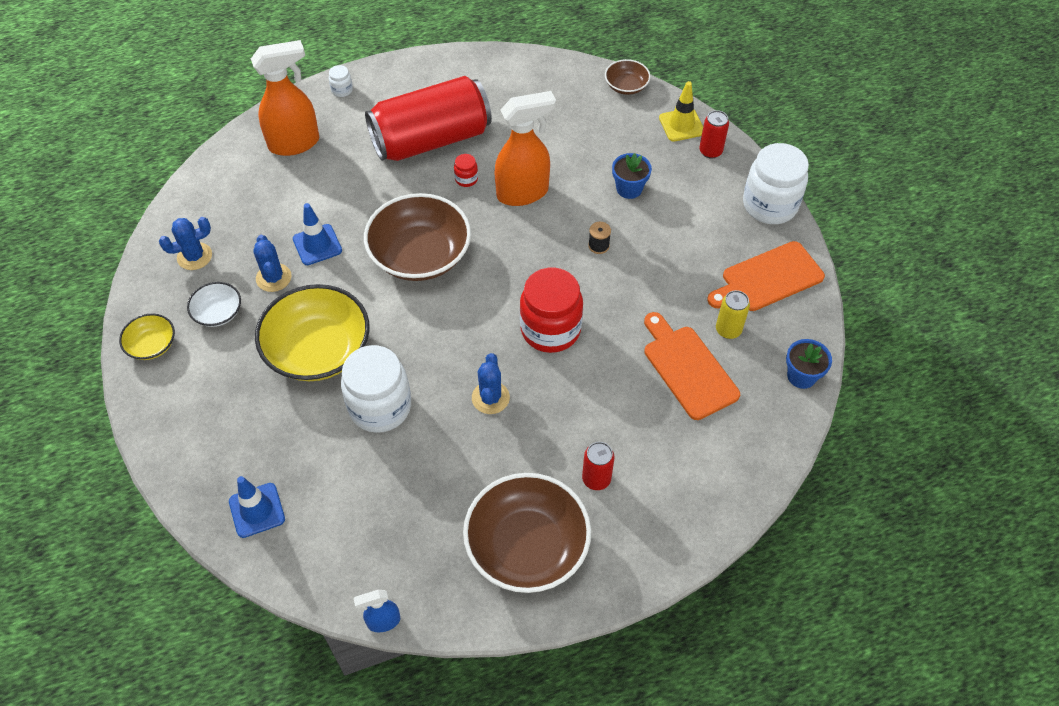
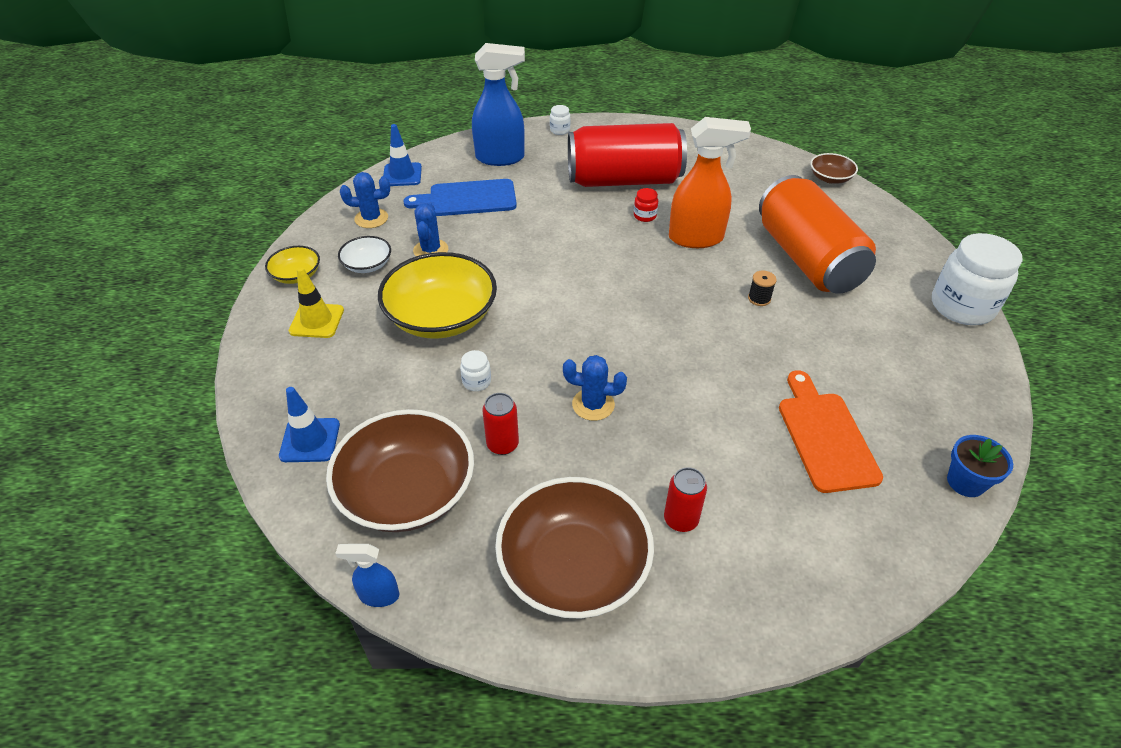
camera: 20 degrees right, 10 degrees down
(283, 205) = (467, 199): none -> blue cutting board
(295, 143) = (500, 158): orange spray bottle -> blue spray bottle
(317, 245) = (483, 234): blue traffic cone -> blue traffic cone (402, 175)
(380, 407) = (476, 382): white jar -> white jar, size x0.42
(420, 255) = (574, 264): brown bowl -> brown bowl (407, 491)
(490, 398) = (593, 404): blue cactus -> blue cactus turned 75 degrees clockwise
(550, 329) = (681, 359): red jar -> none
(629, 189) = (807, 258): blue flower pot -> orange can
(681, 125) = (879, 219): yellow traffic cone -> yellow traffic cone (317, 321)
(710, 151) = (905, 246): red can -> red can (502, 444)
(728, 330) = (884, 411): yellow can -> none
(768, 279) = (944, 373): orange cutting board -> none

